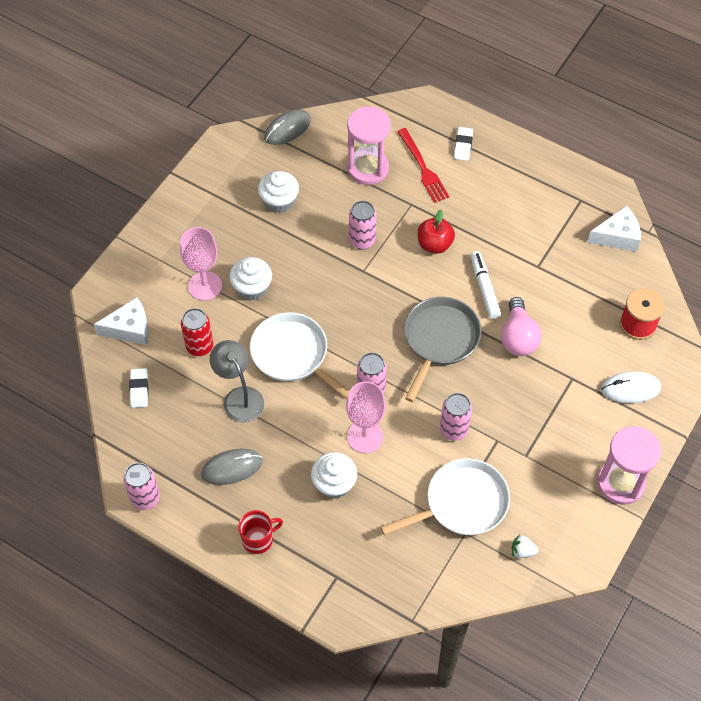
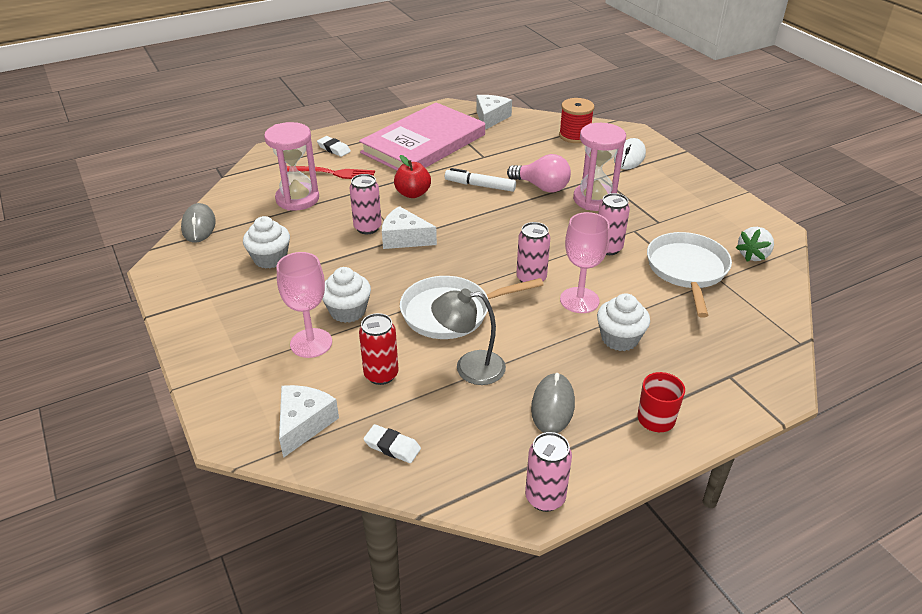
camera: 60 degrees left, 20 degrees down
(365, 274) = (404, 238): none -> white cheese
(440, 340) = (511, 224): grey pan -> none
(522, 551) = (753, 255): white strawberry -> white strawberry, size x1.56
(524, 207) = (423, 143): none -> pink book
(620, 483) = (712, 189): pink hourglass -> pink hourglass (594, 199)

